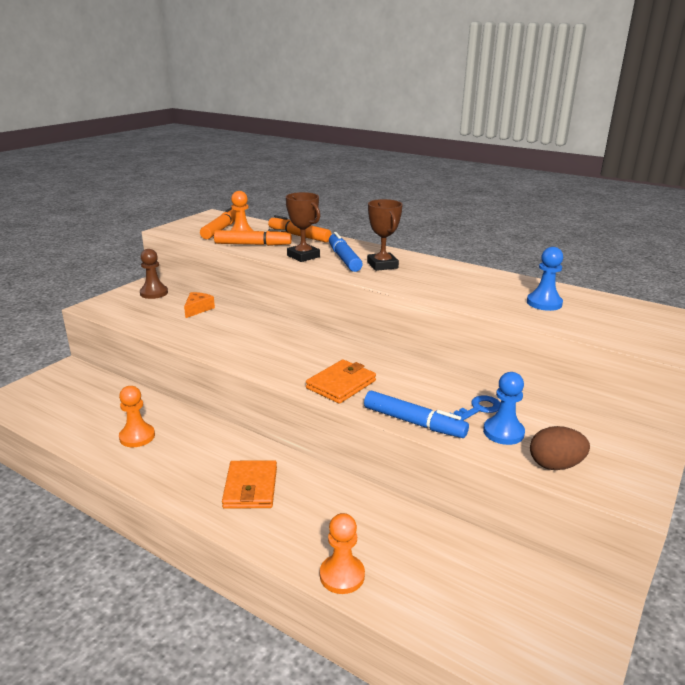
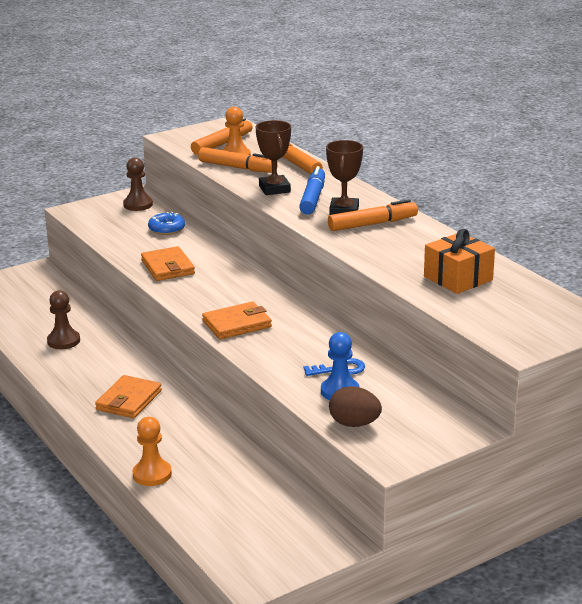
camera: 25 degrees right, 0 degrees up
(137, 437) = (63, 341): orange pawn -> brown pawn
(198, 309) = (167, 229): orange cheese -> blue donut
(227, 342) = (168, 267): none -> orange wallet
(413, 422) = (269, 367): blue marker -> none
(417, 271) = (372, 224): none -> orange marker
(544, 303) = (458, 278): blue pawn -> orange gift

